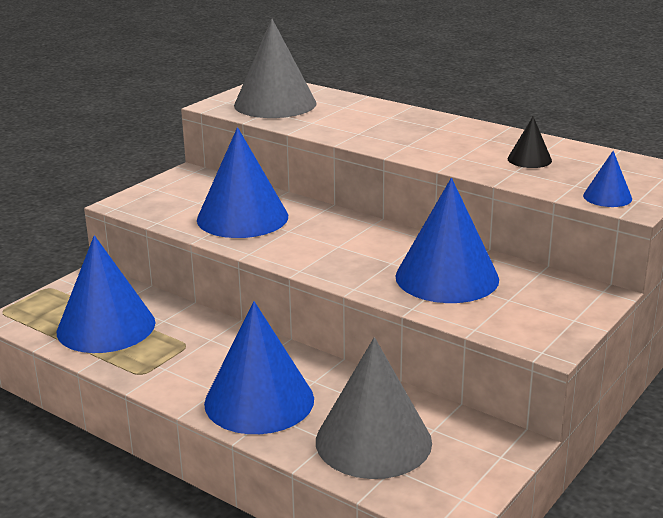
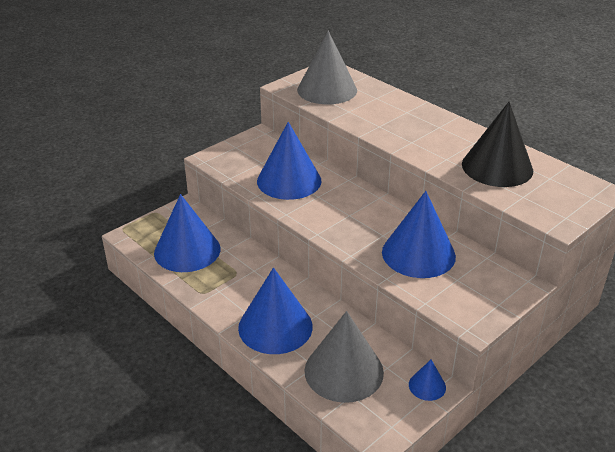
camera: 10 degrees right, 10 degrees up
(529, 159) = (497, 167): black cone -> black cone, size x2.17
(607, 197) = (543, 212): blue cone -> blue cone (427, 386)

